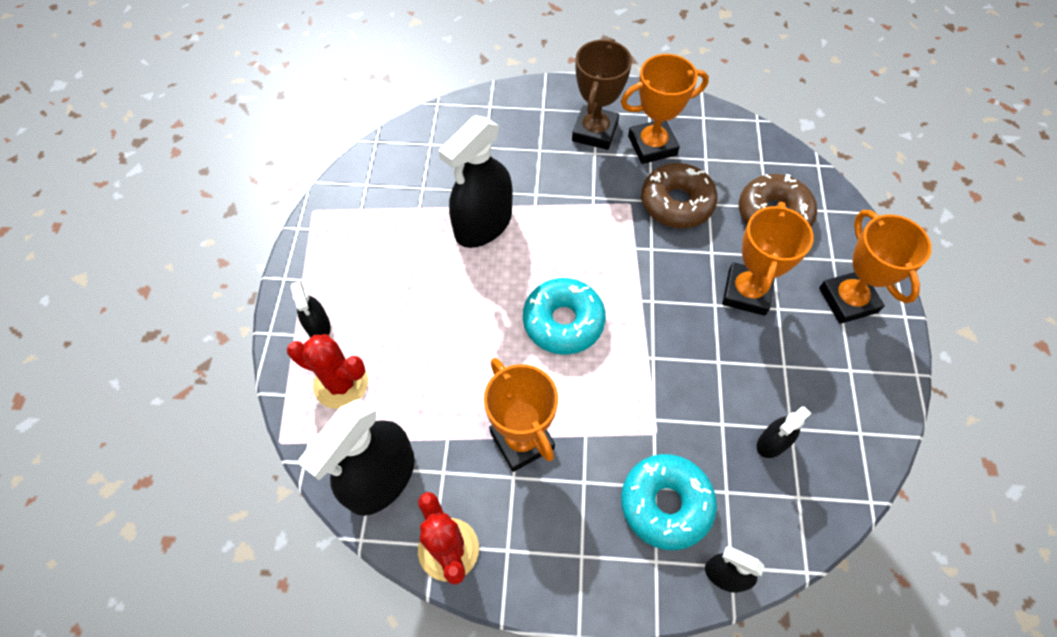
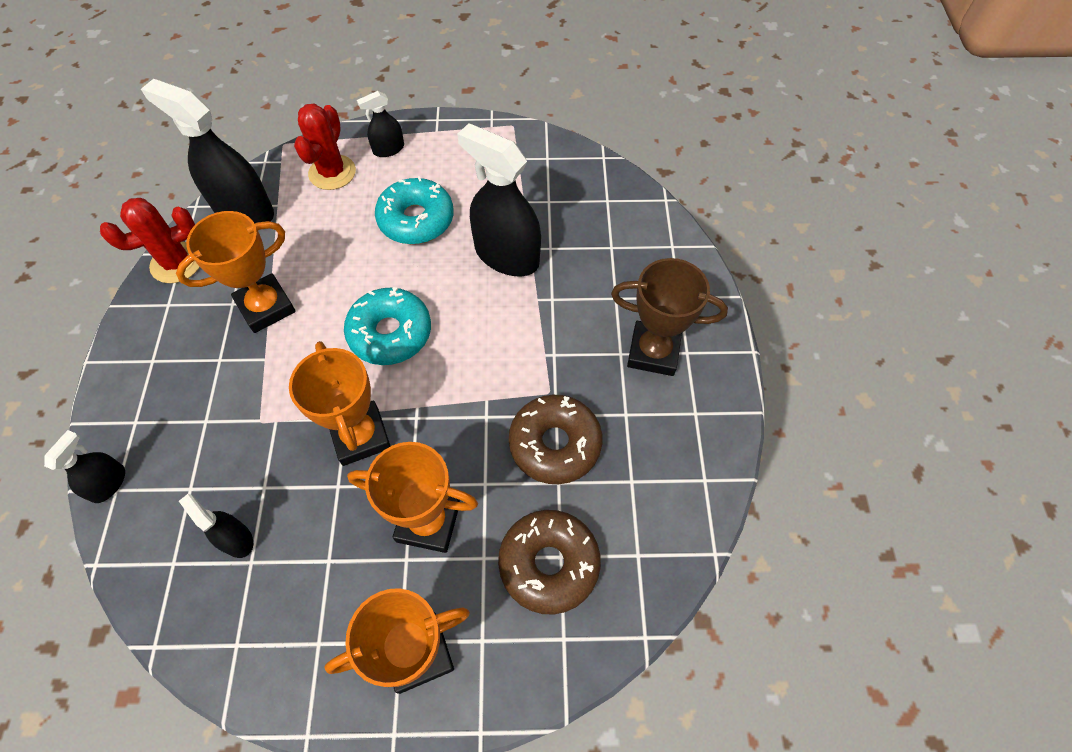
camera: 85 degrees right, 0 degrees up
(652, 145) = (642, 416): orange trophy -> orange trophy (360, 436)
(665, 504) = (186, 430): turquoise donut -> turquoise donut (416, 220)

